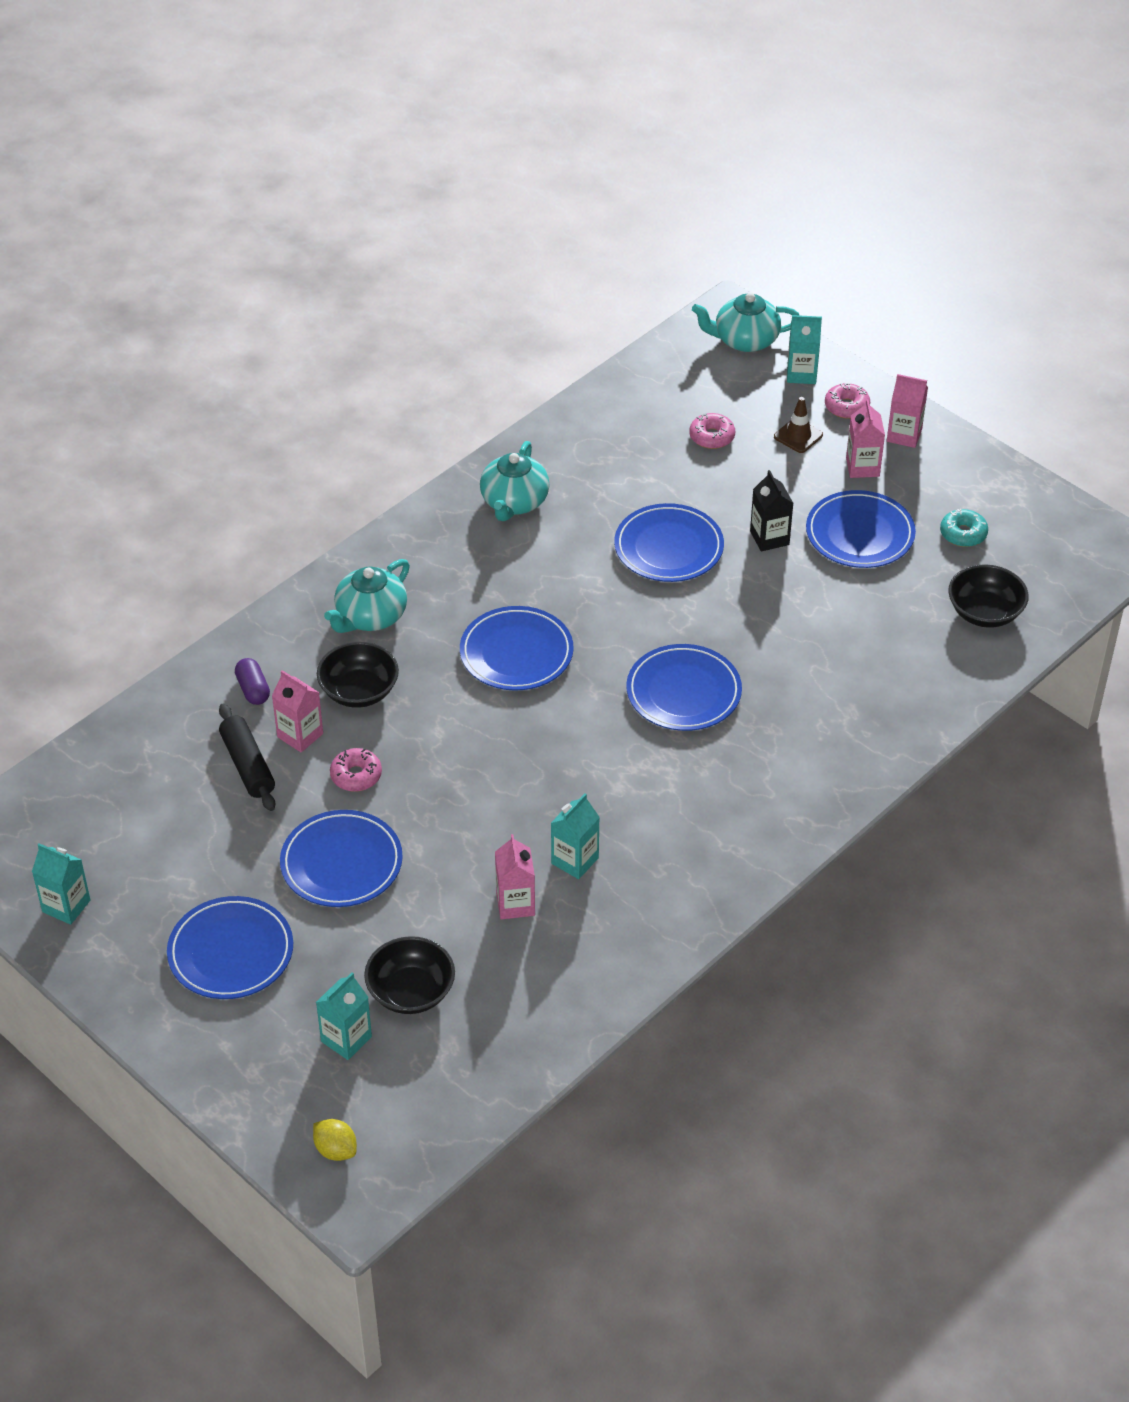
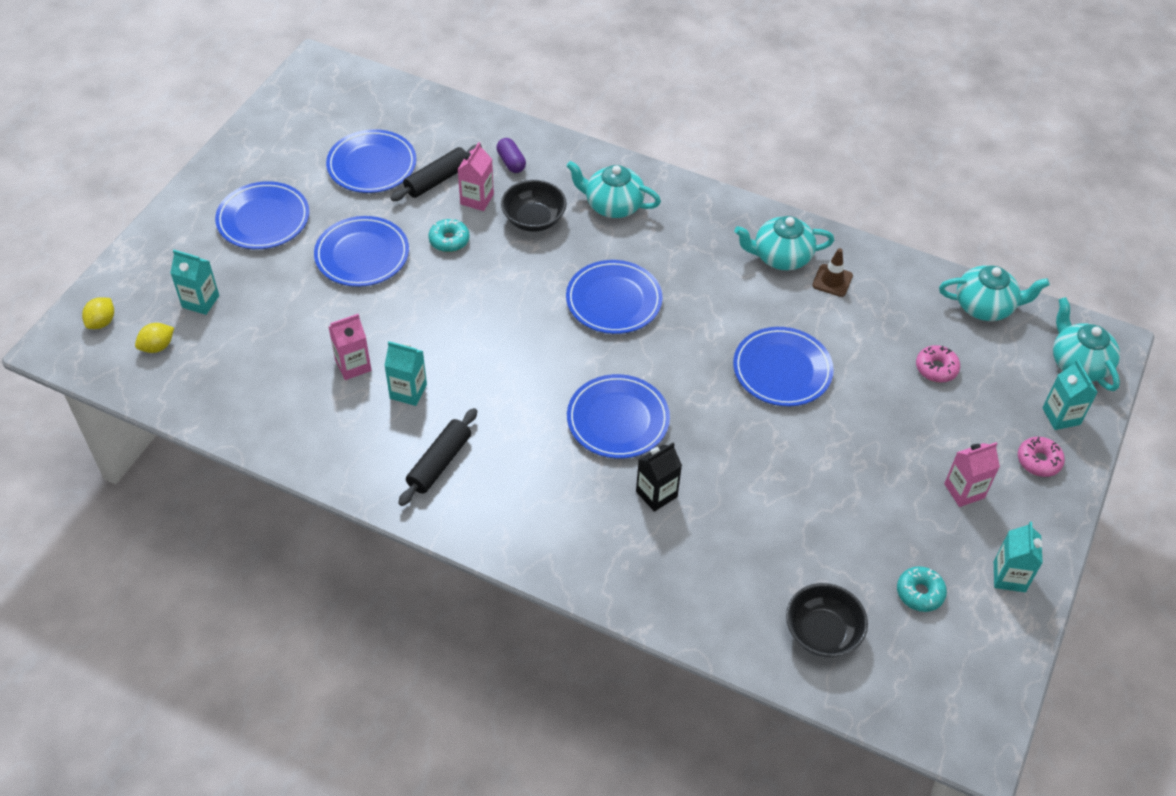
camera: 70 degrees right, 5 degrees up
(66, 906) = (281, 128): turquoise carton -> turquoise carton (1009, 576)
(253, 689) = (511, 162): purple capsule -> purple capsule turned 75 degrees counterclockwise
(356, 775) = (449, 240): pink donut -> turquoise donut
(404, 1094) = (157, 347): none -> yellow lemon
(411, 992) = (252, 326): black bowl -> none
(648, 376) = (985, 306): none -> turquoise teapot
(685, 853) = (439, 463): none -> black rolling pin
(769, 538) = (832, 439): black carton -> black carton (656, 494)
(798, 436) = (976, 432): brown traffic cone -> brown traffic cone (832, 280)
(860, 534) = (874, 507): blue plate -> blue plate (372, 165)
(904, 435) = (1028, 516): pink carton -> none

